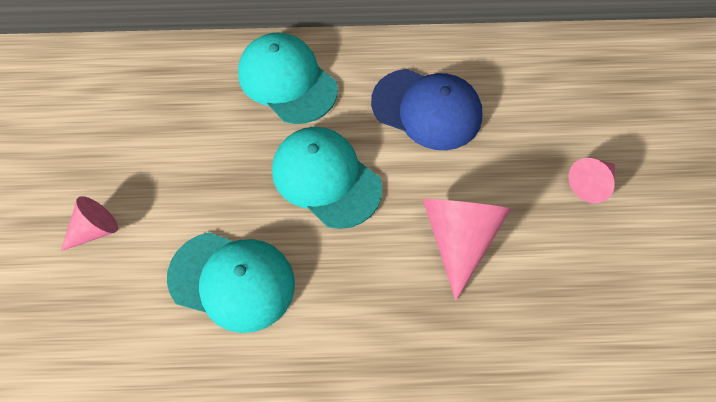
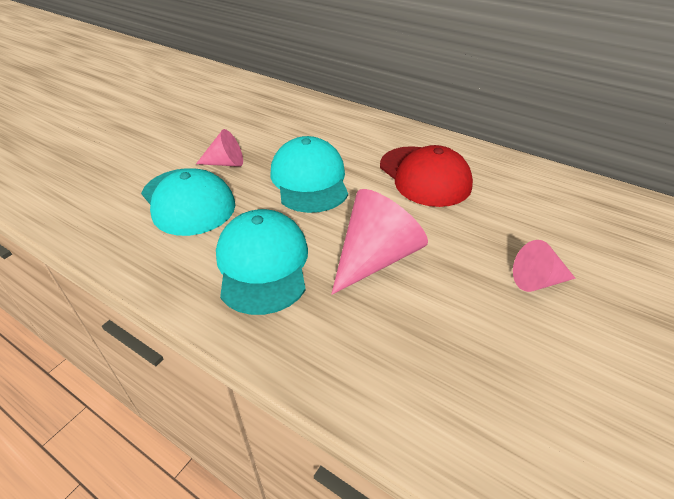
camera: 35 degrees right, 20 degrees down
(95, 230) = (146, 143): pink cone -> pink cone (225, 163)
(287, 81) = (337, 126): turquoise cap -> turquoise cap (263, 264)
(427, 109) = (424, 176): blue cap -> red cap

